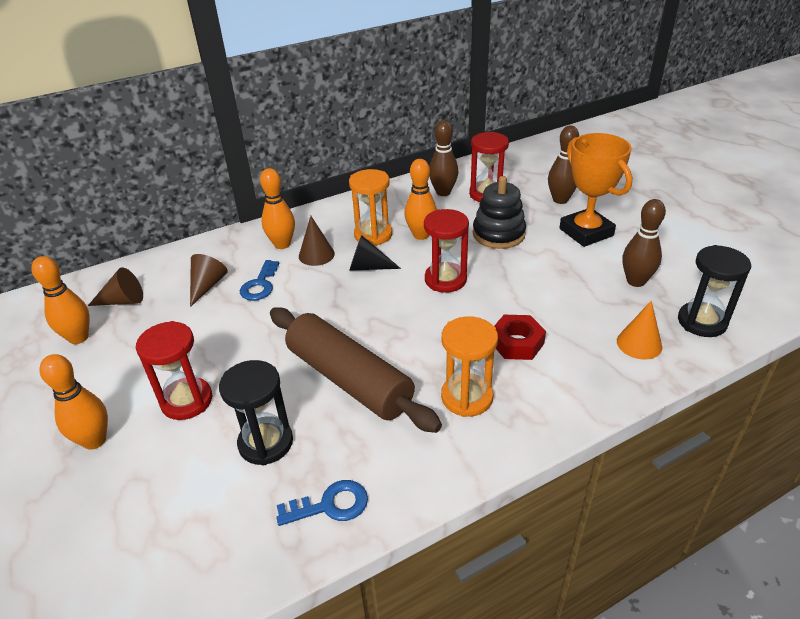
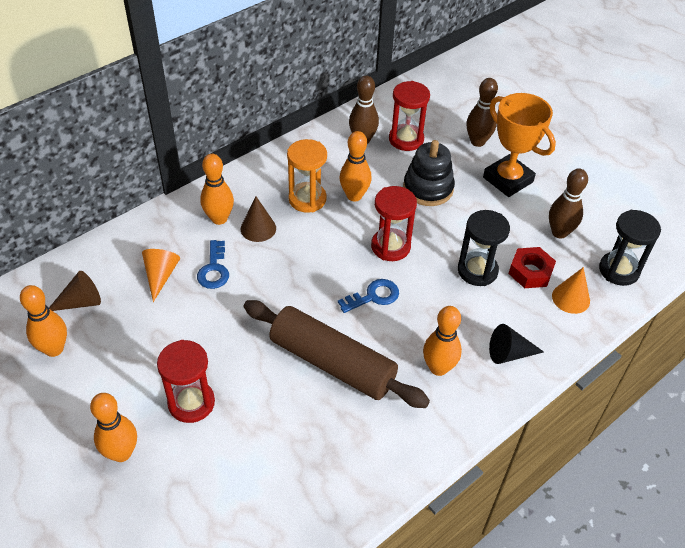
camera: 15 degrees left, 10 degrees up
(207, 286) = (160, 276): brown cone -> orange cone
(266, 443) = (278, 434): black hourglass -> black hourglass (477, 271)
(330, 505) = (352, 481): blue key -> blue key (373, 296)
(368, 267) = (314, 238): black cone -> black cone (509, 353)
(467, 397) = (438, 368): orange hourglass -> orange bowling pin
(517, 343) = (469, 308): red nut -> red nut (530, 272)

